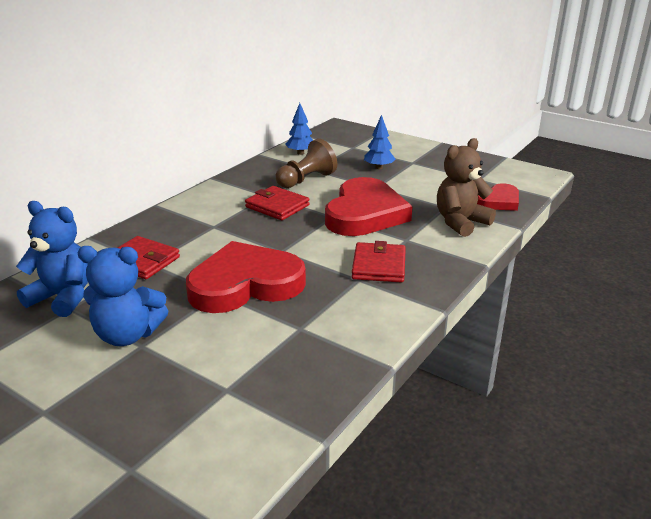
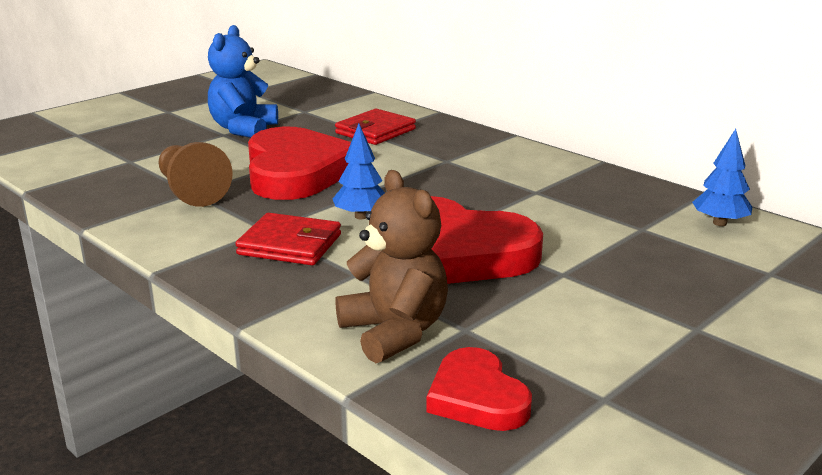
camera: 100 degrees right, 5 degrees down
(63, 297) = (323, 108): blue teddy bear -> none
(277, 206) = (496, 195): red wallet -> none
(306, 180) = (594, 220): brown pawn -> brown pawn (191, 192)
(379, 167) = (659, 287): blue tree -> blue tree (361, 216)

